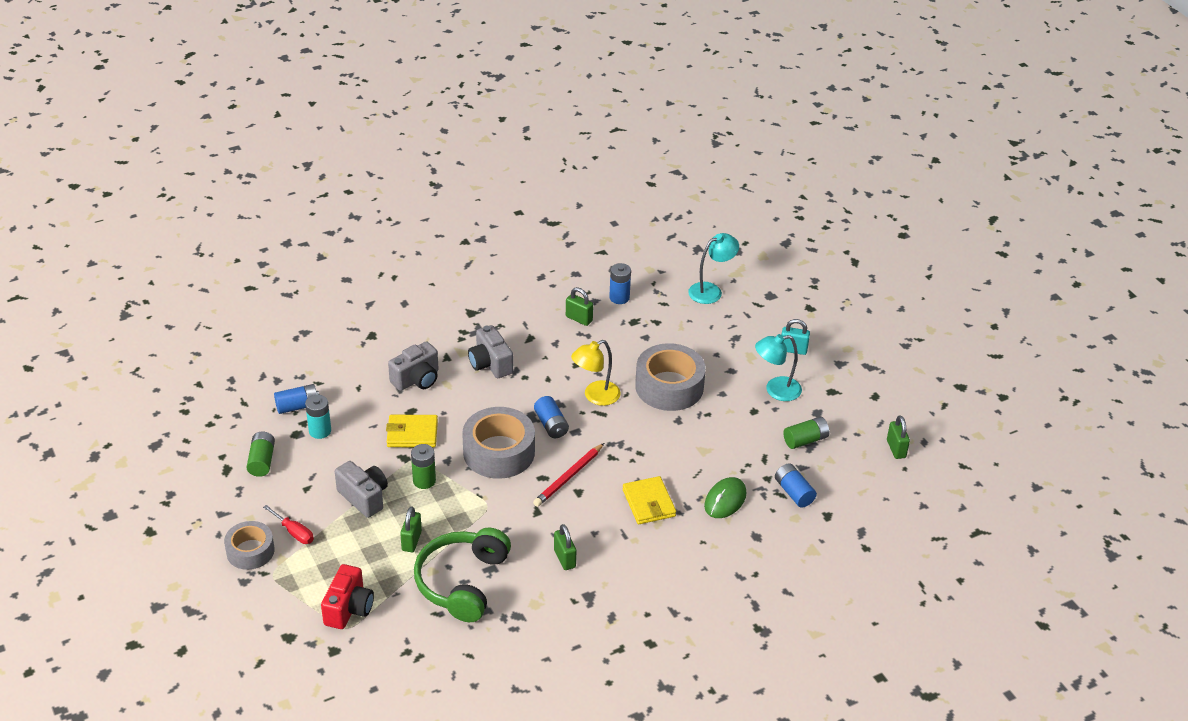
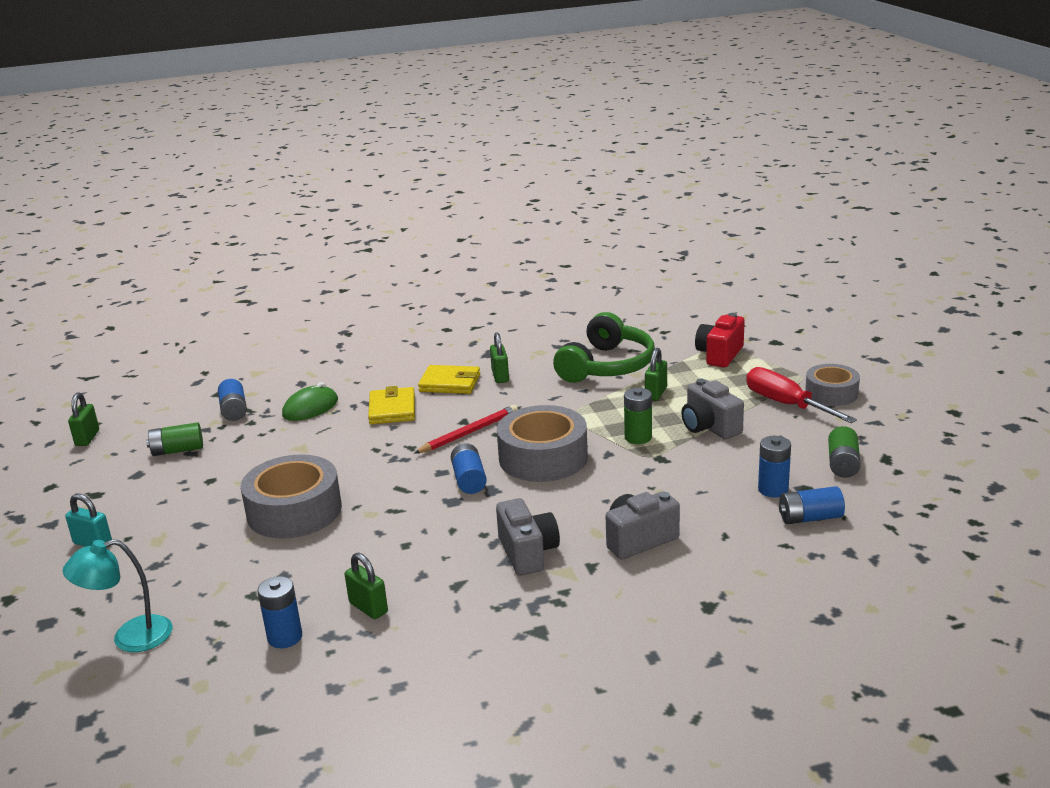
camera: 165 degrees left, 15 degrees down
(294, 532) = (786, 404): red screwdriver -> red screwdriver, size x1.71
(320, 431) = (773, 489): turquoise battery -> blue battery
(412, 434) = (649, 480): yellow wallet -> yellow wallet (450, 383)
(595, 396) = (397, 506): yellow lamp -> none
(776, 390) = (163, 499): turquoise lamp -> none

